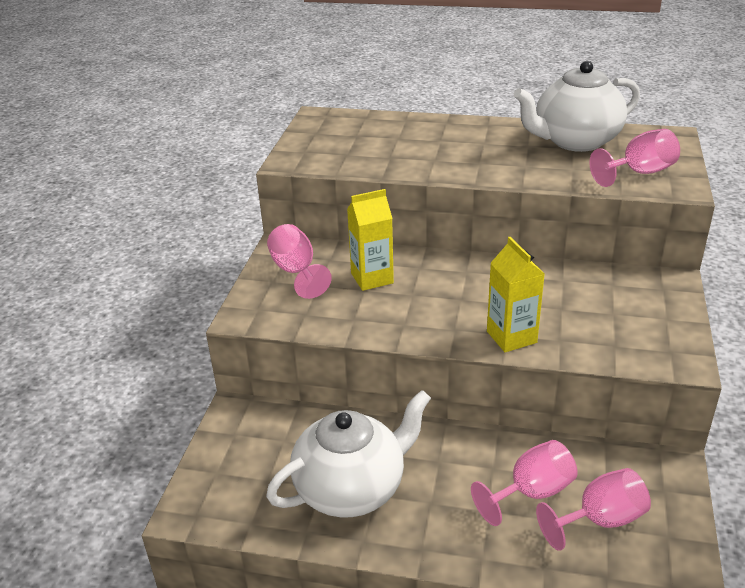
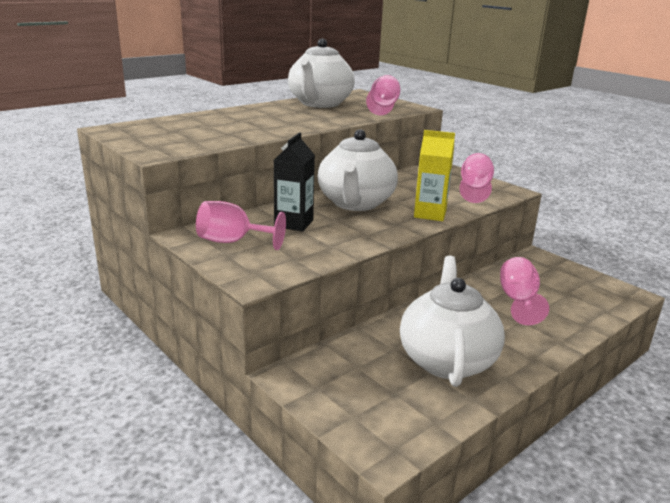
camera: 55 degrees left, 10 degrees down
(372, 278) = (294, 223): yellow carton -> black carton
(468, 284) = (356, 203): none -> white teapot
(600, 520) = (560, 292): pink goblet -> pink goblet (474, 189)

